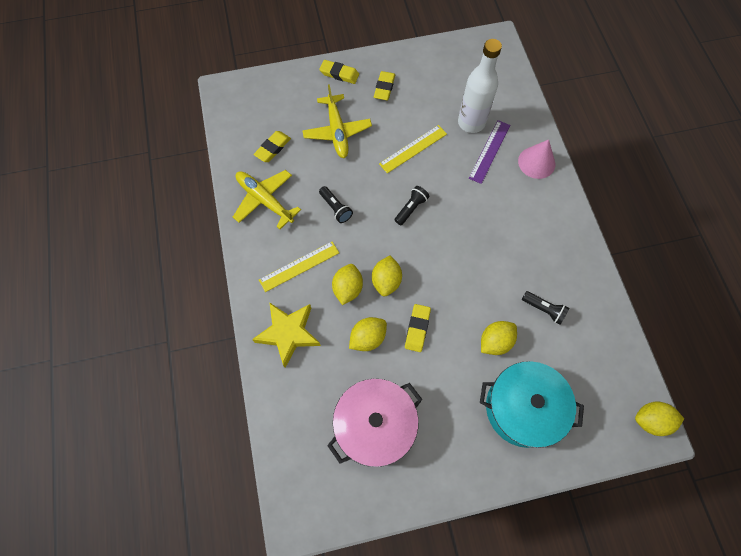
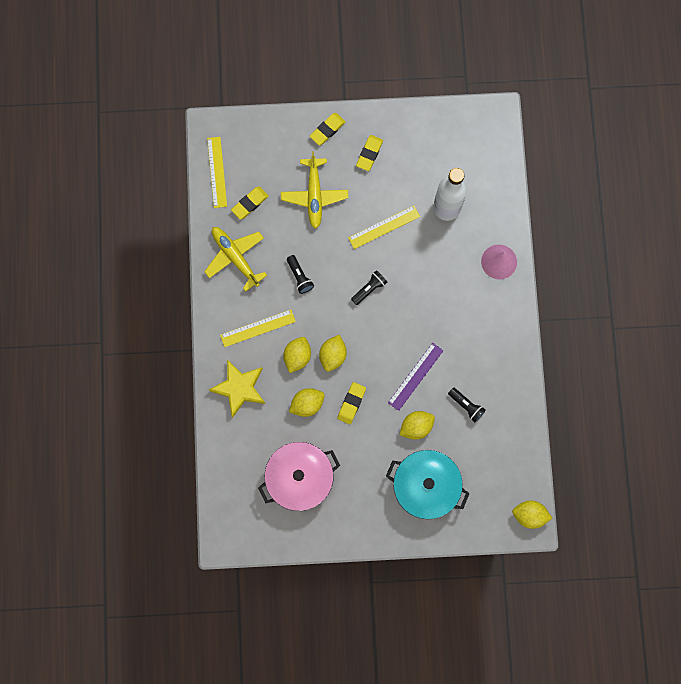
camera: 10 degrees right, 10 degrees up
(235, 125) = (217, 172): none -> yellow ruler
(339, 74) = (327, 130): yellow eraser -> yellow eraser turned 75 degrees counterclockwise
(489, 151) = (457, 242): purple ruler -> purple ruler (415, 376)

